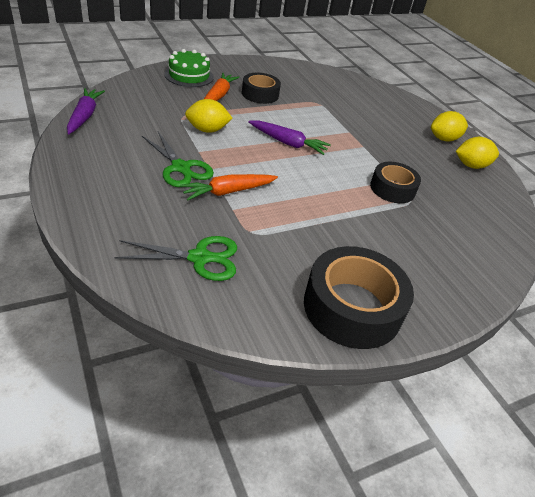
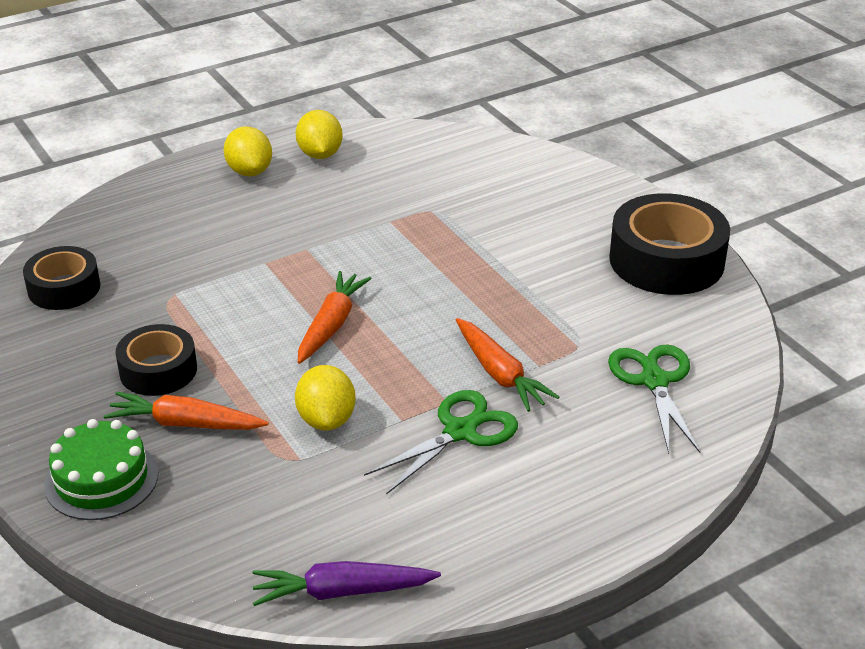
camera: 90 degrees left, 5 degrees down
(288, 143) = (331, 325): purple carrot -> orange carrot
(392, 189) = (415, 225): black tape -> black tape (64, 288)

